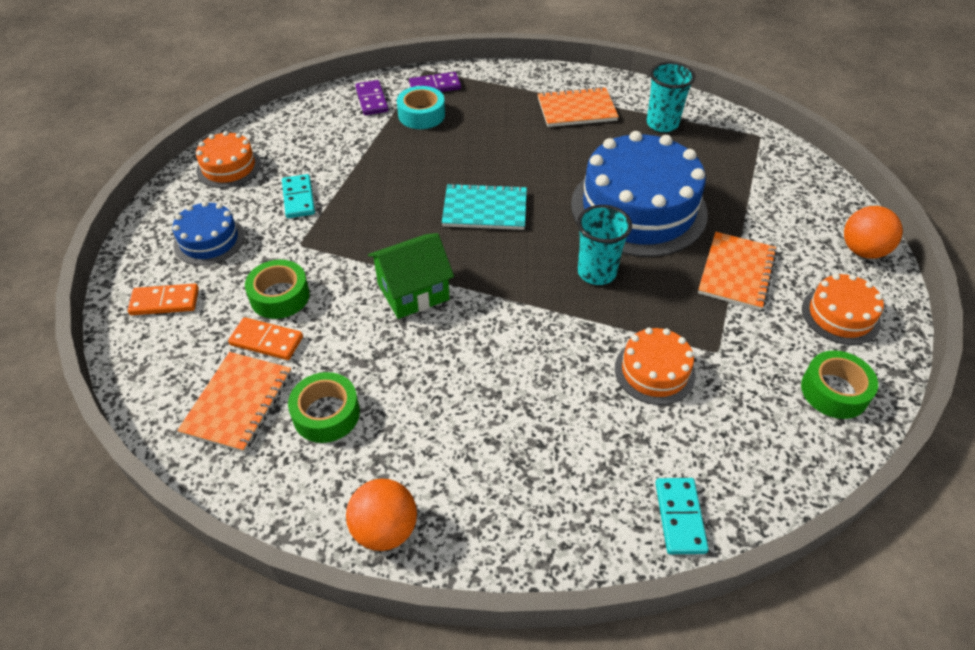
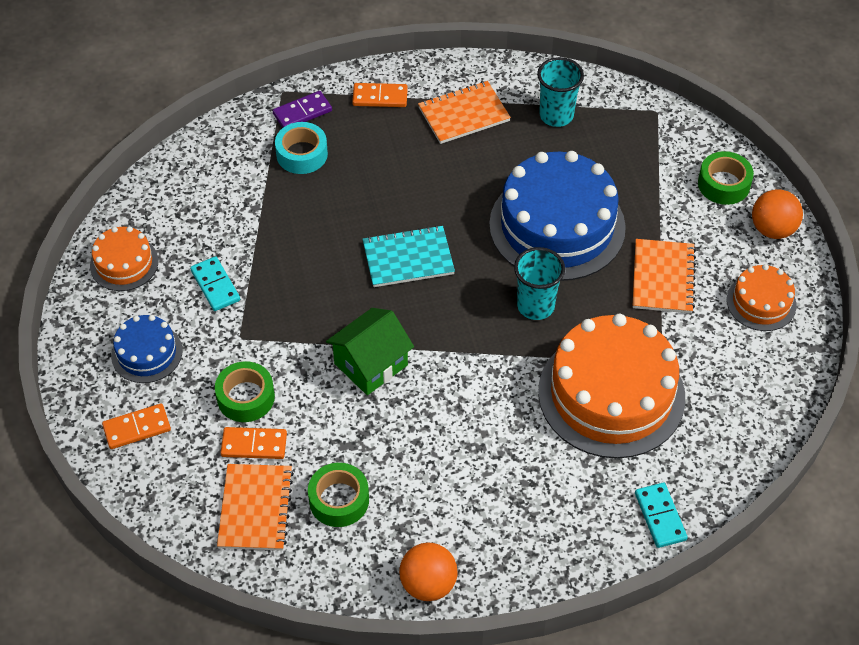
camera: 15 degrees left, 5 degrees up
(372, 100) = (240, 145): purple domino -> none
(506, 86) = (380, 97): none -> orange domino
(654, 371) = (611, 394): orange cake -> orange cake, size x2.03
(834, 391) = (765, 378): green tape -> green tape (723, 184)

